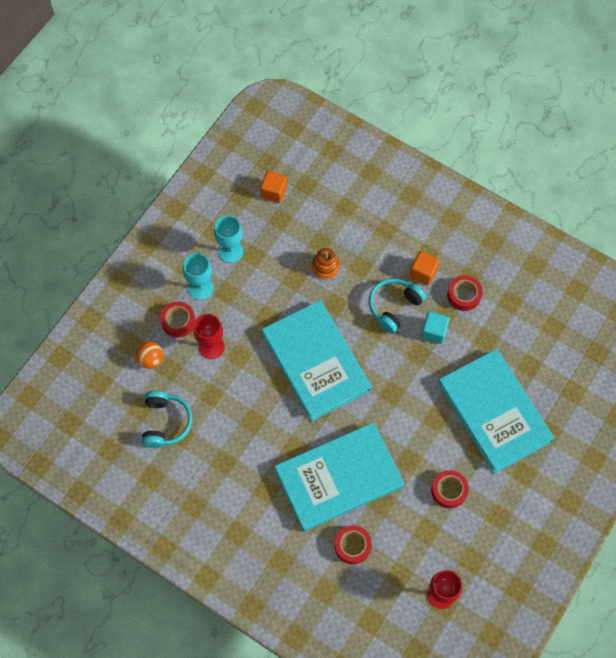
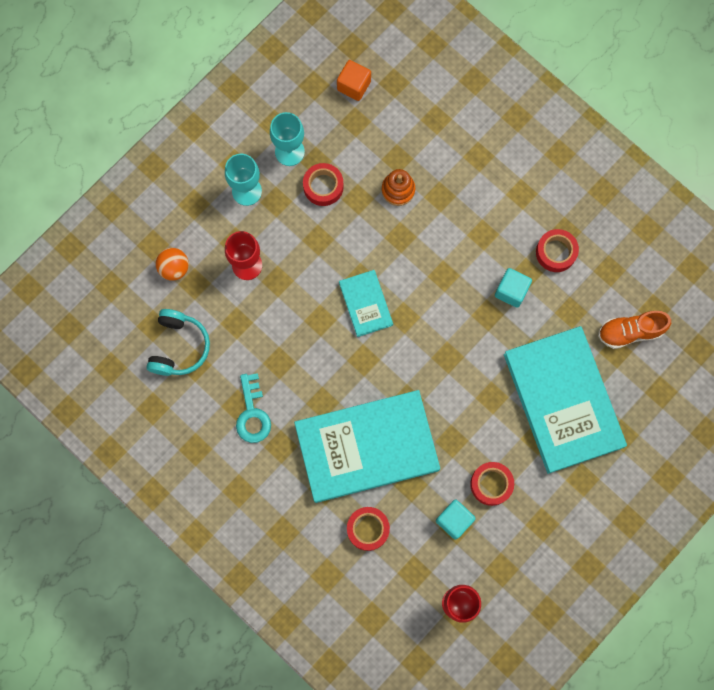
camera: 10 degrees right, 10 degrees up
(178, 321) = (213, 227): red tape -> red tape (323, 186)
(237, 467) = (252, 414): none -> turquoise key
(316, 362) = (365, 304): turquoise book -> turquoise book, size x0.47
(394, 307) = (470, 252): turquoise headphones -> none
(423, 272) = (513, 216): orange cube -> none
(424, 526) = (454, 520): none -> turquoise cube
(537, 348) = (630, 332): none -> orange shoe

